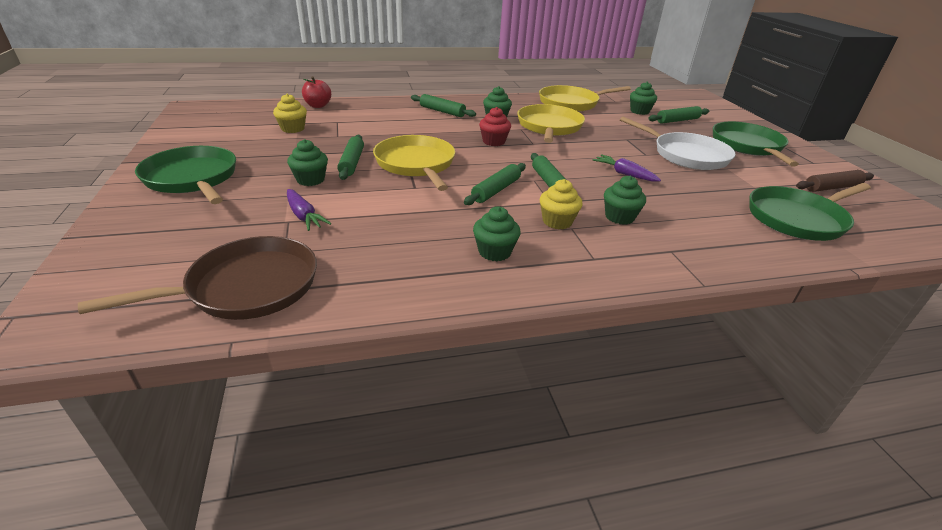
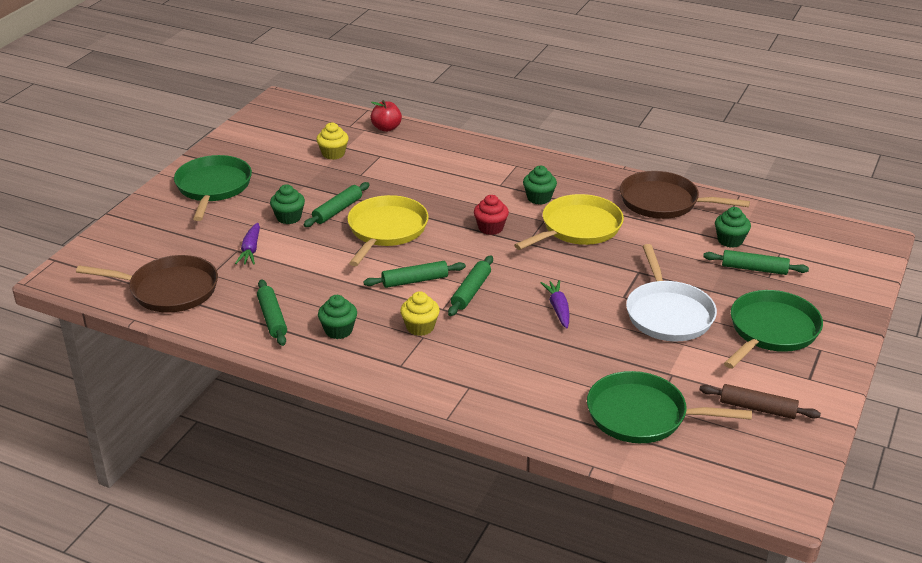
camera: 40 degrees right, 0 degrees up
(442, 111) = (496, 171): green rolling pin -> green rolling pin (272, 318)
(571, 103) = (663, 202): yellow pan -> brown pan
(619, 217) = (477, 345): green cupcake -> none

